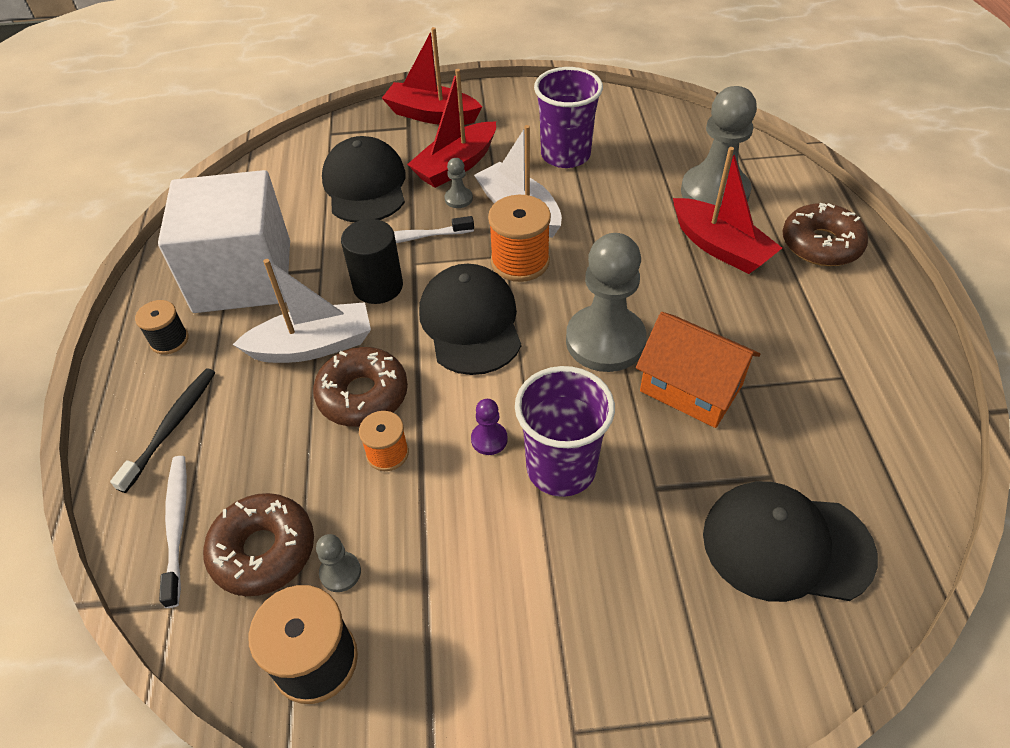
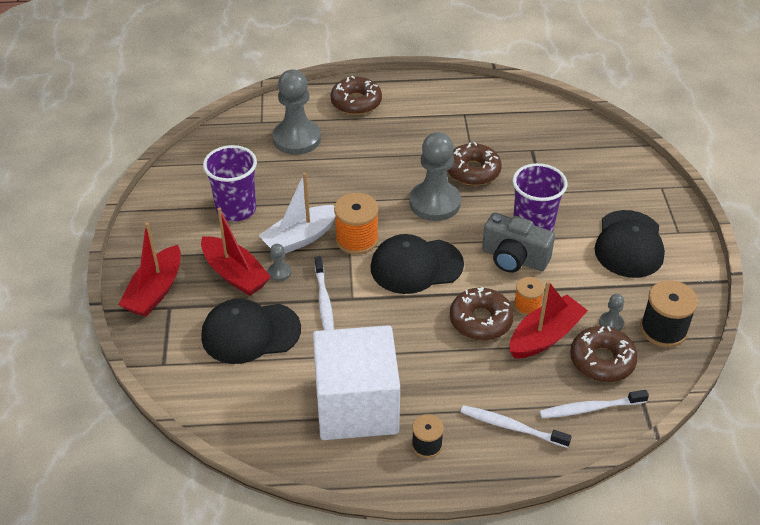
camera: 90 degrees left, 5 degrees down
(172, 427) = (511, 427): black toothbrush -> white toothbrush
(313, 346) = (435, 352): white boat -> none
(378, 286) = (376, 318): black cylinder -> none
(489, 439) = (514, 258): purple pawn -> grey camera
(691, 388) = (473, 171): orange house -> brown donut
(720, 247) = (353, 144): red boat -> red boat (545, 336)
(786, 545) = (572, 151): black cap -> black cap (629, 244)

